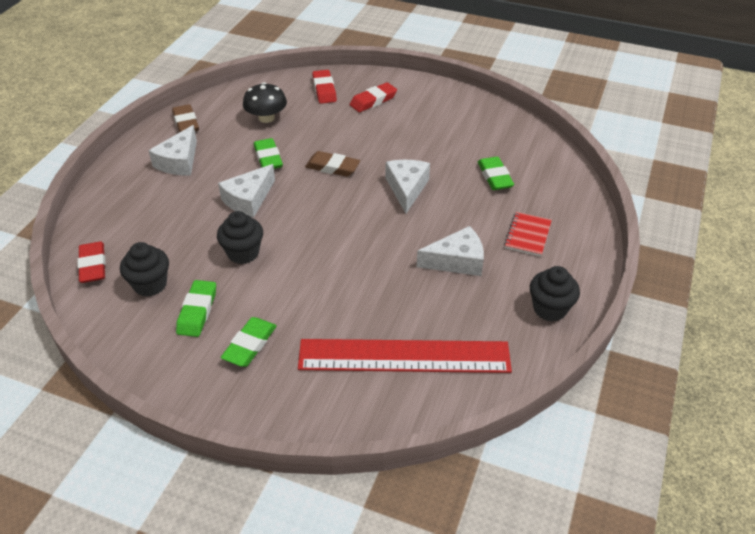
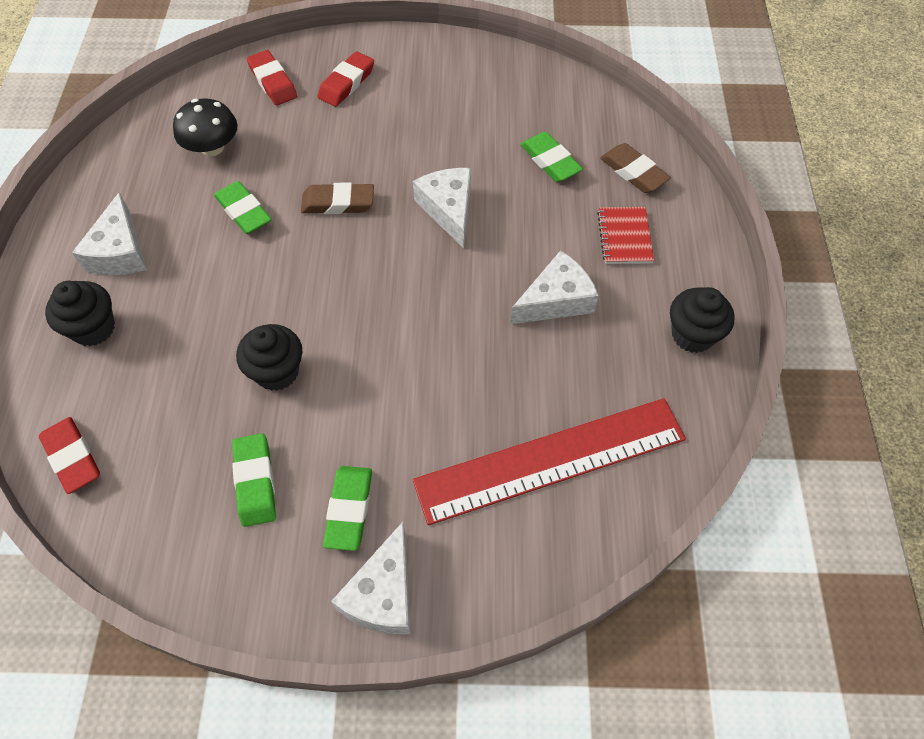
camera: 20 degrees left, 15 degrees up
(150, 284) = (170, 461): black cupcake -> black cupcake (93, 328)
(186, 122) = (100, 185): brown eraser -> brown eraser (633, 172)
(248, 199) = (246, 285): white cheese -> white cheese (383, 594)

